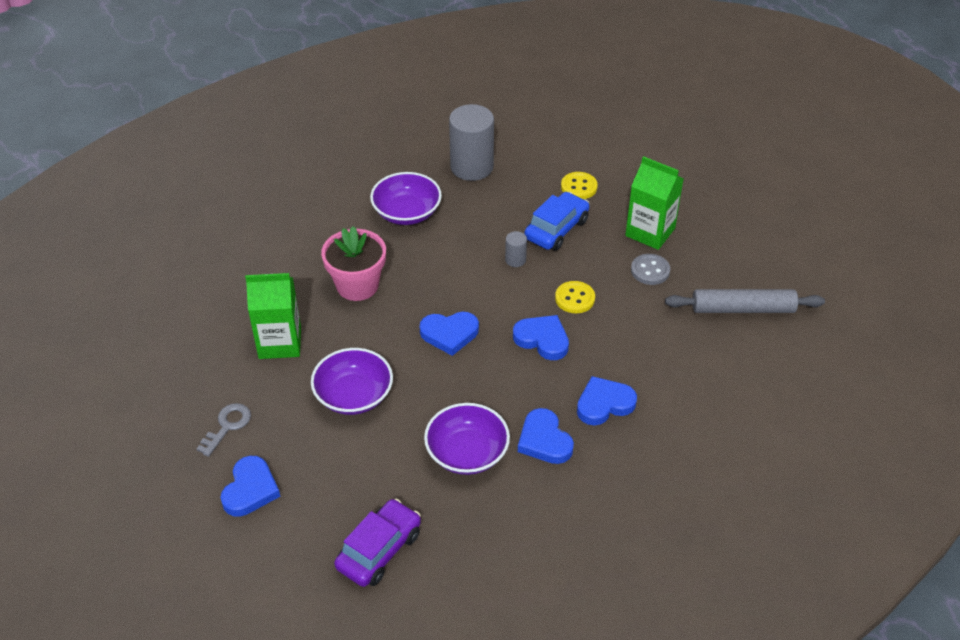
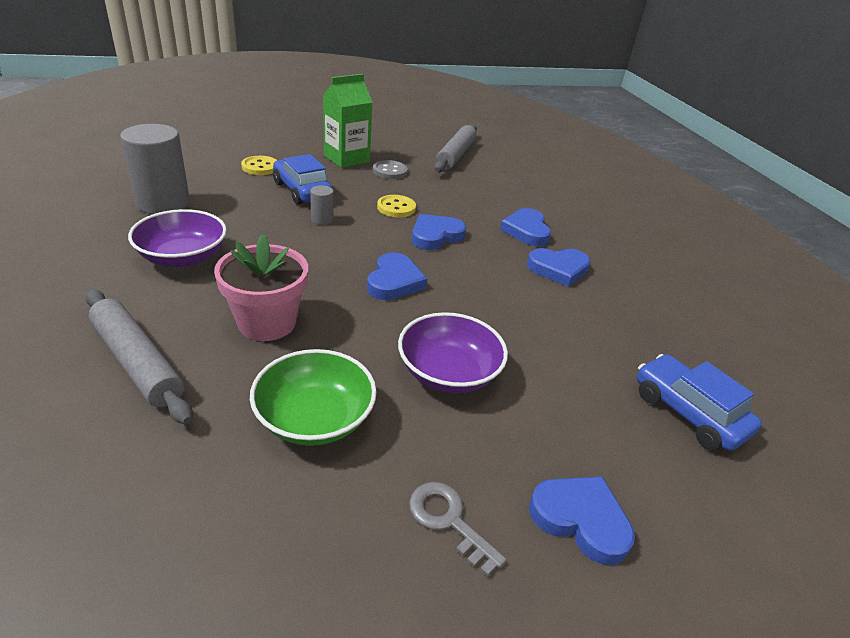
camera: 75 degrees left, 10 degrees down
(280, 342) = (315, 418): green carton -> green bowl
(290, 248) = (138, 362): none -> grey rolling pin
(379, 550) = (688, 413): purple car -> blue car
(467, 453) = (562, 315): purple bowl -> none

